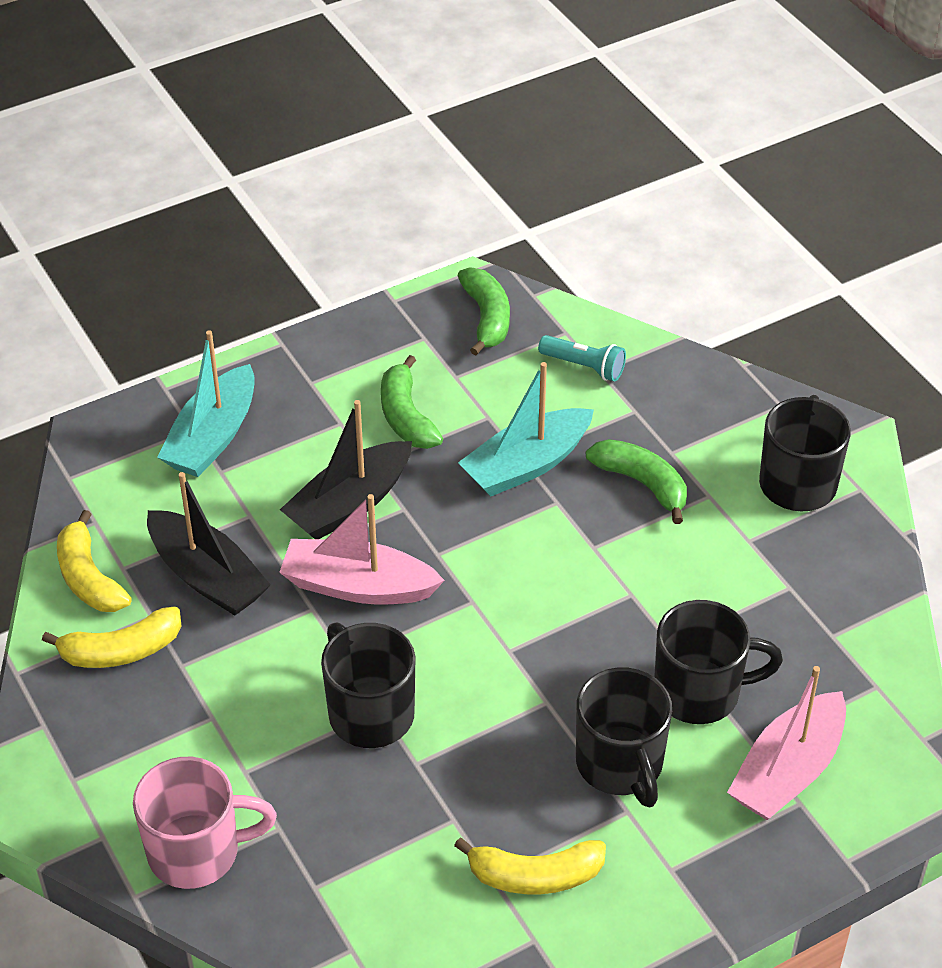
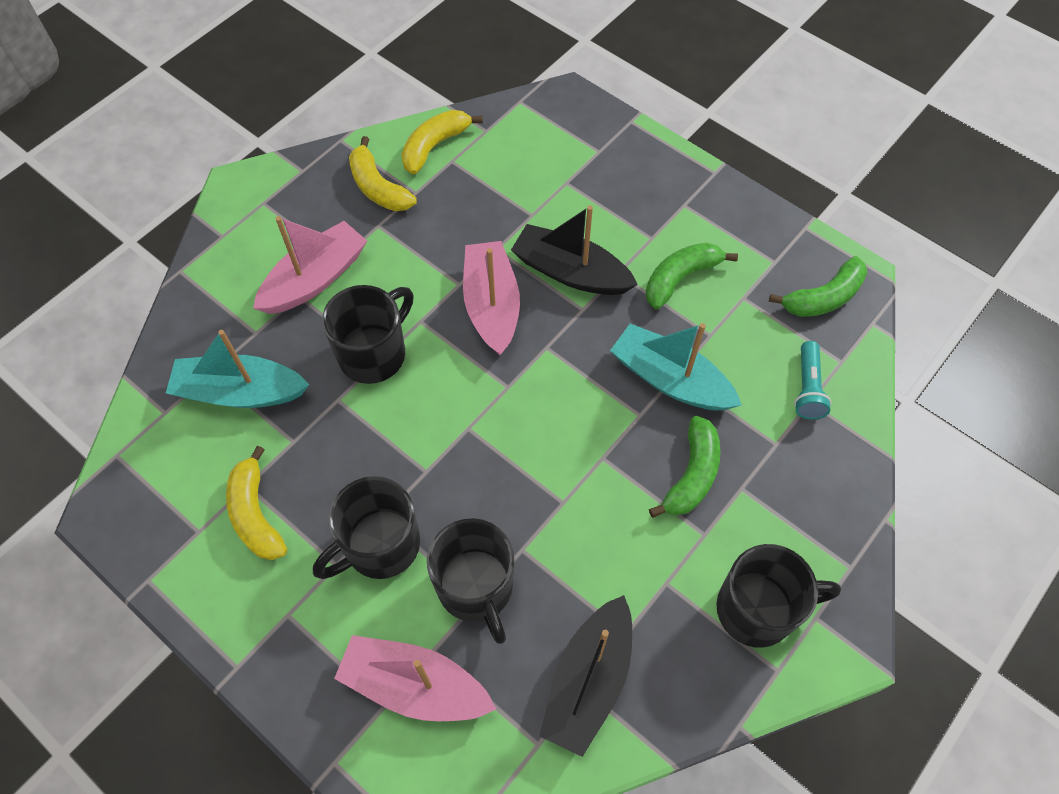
camera: 70 degrees right, 15 degrees up
(197, 851) = (223, 292): pink mug -> none
(207, 576) = (463, 211): black boat -> black boat (589, 680)
(213, 437) = (597, 166): turquoise boat -> turquoise boat (240, 392)
(229, 748) = (315, 279): none -> pink boat

